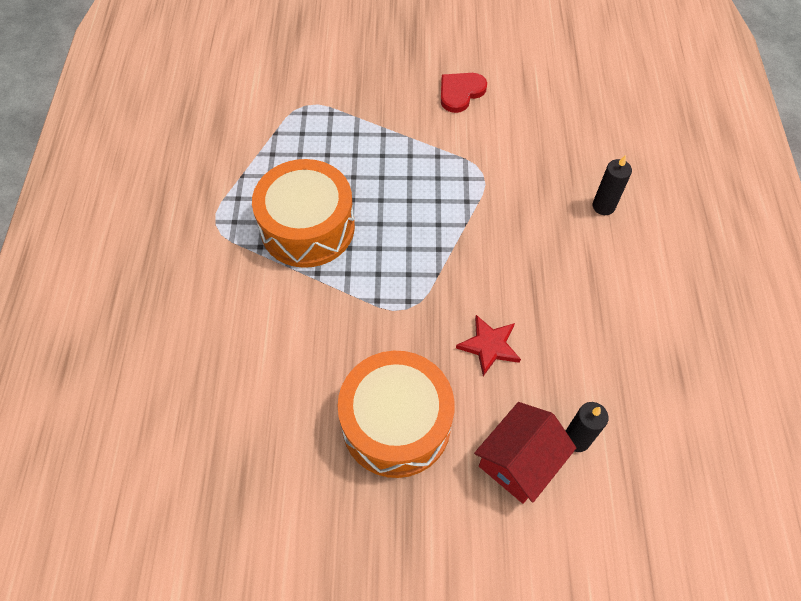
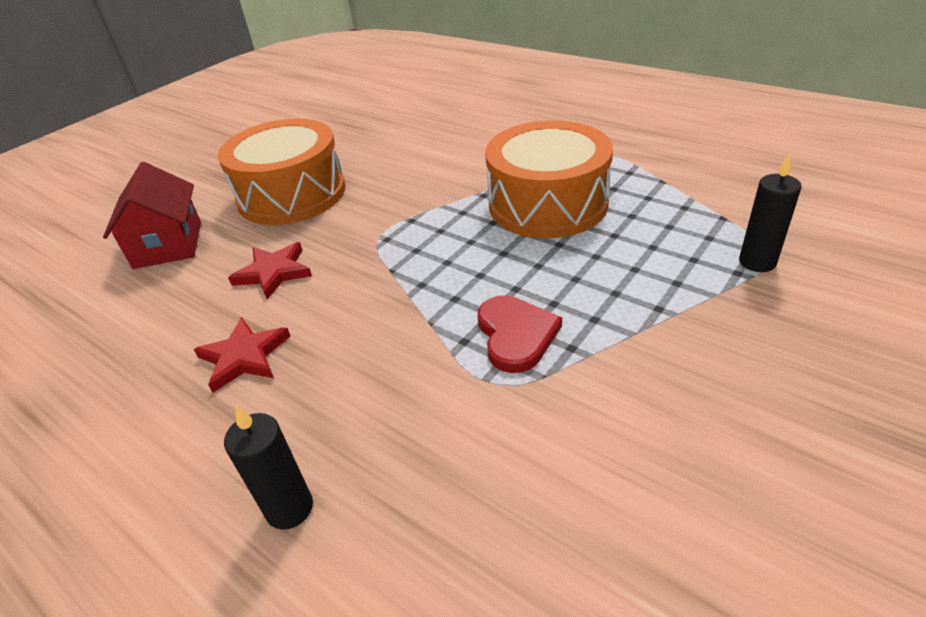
camera: 130 degrees right, 20 degrees down
(460, 92) = (709, 449): red heart -> red heart (516, 335)
(559, 297) = (244, 357): none -> red star
(576, 439) = (125, 287): black candle -> black candle (757, 262)

